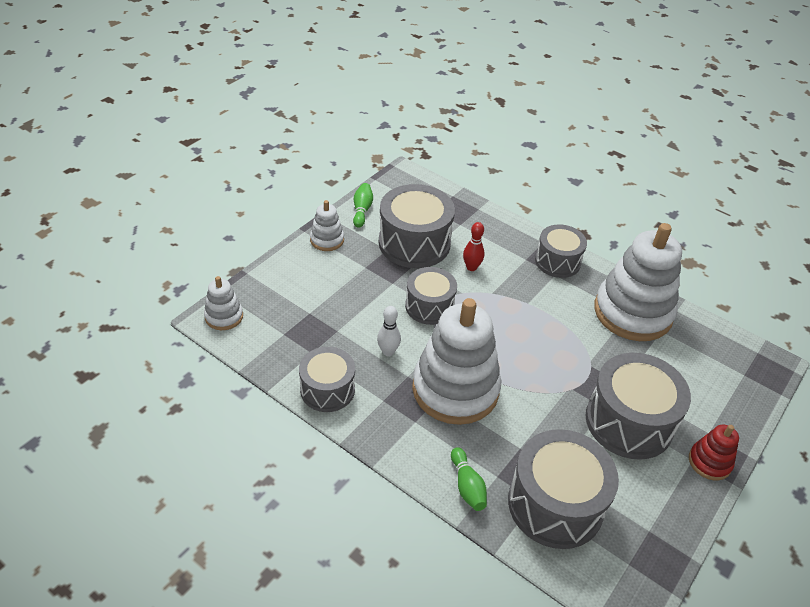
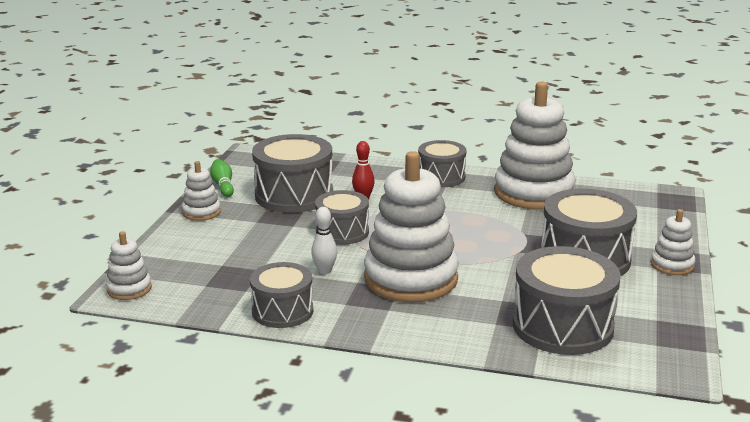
camera: 20 degrees left, 20 degrees down
(467, 486) = (473, 337): green bowling pin -> none
(709, 462) = (672, 265): red stacking toy -> white stacking toy

